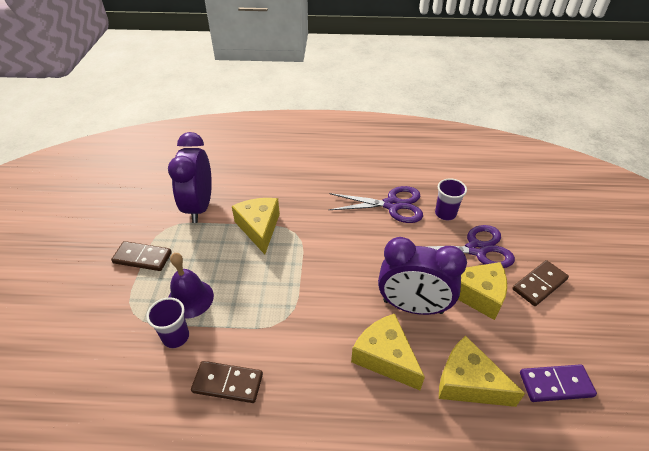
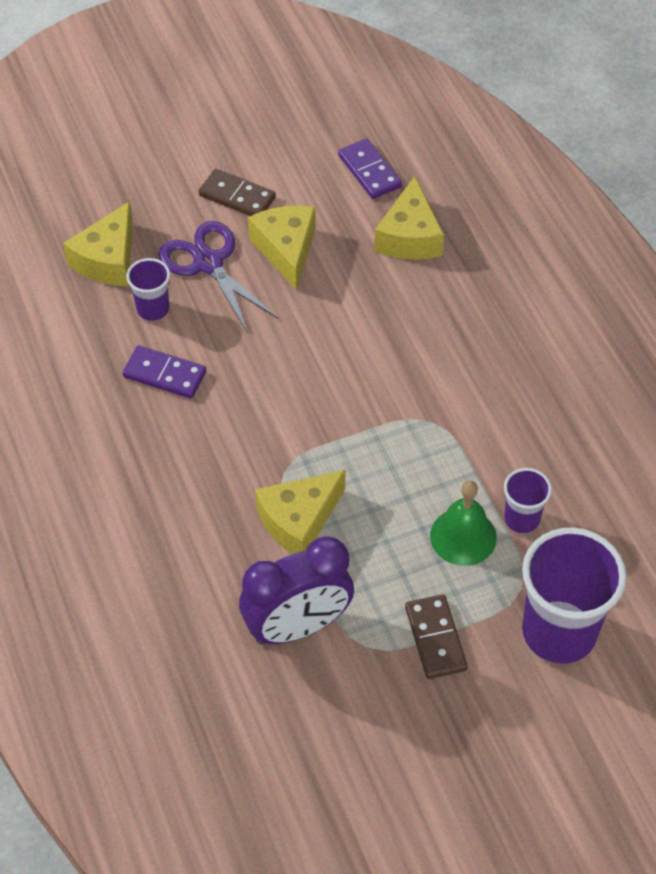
camera: 115 degrees left, 10 degrees up
(89, 319) = (559, 632): none -> purple cup
(190, 298) = (463, 536): purple bell -> green bell
(228, 383) = (540, 437): brown domino -> none
(385, 357) = (422, 310): yellow cheese -> yellow cheese (108, 259)
(392, 205) = (164, 374): purple scissors -> purple domino
(413, 306) = (339, 304): purple clock -> none

